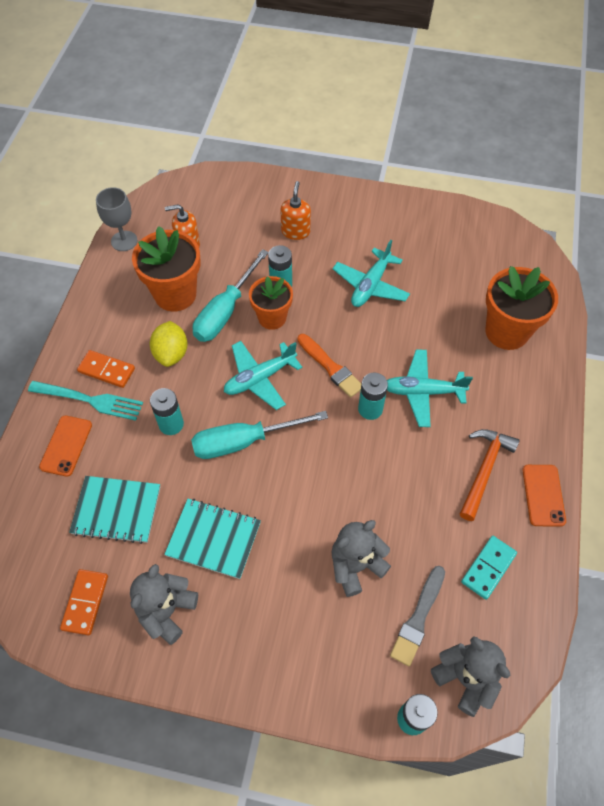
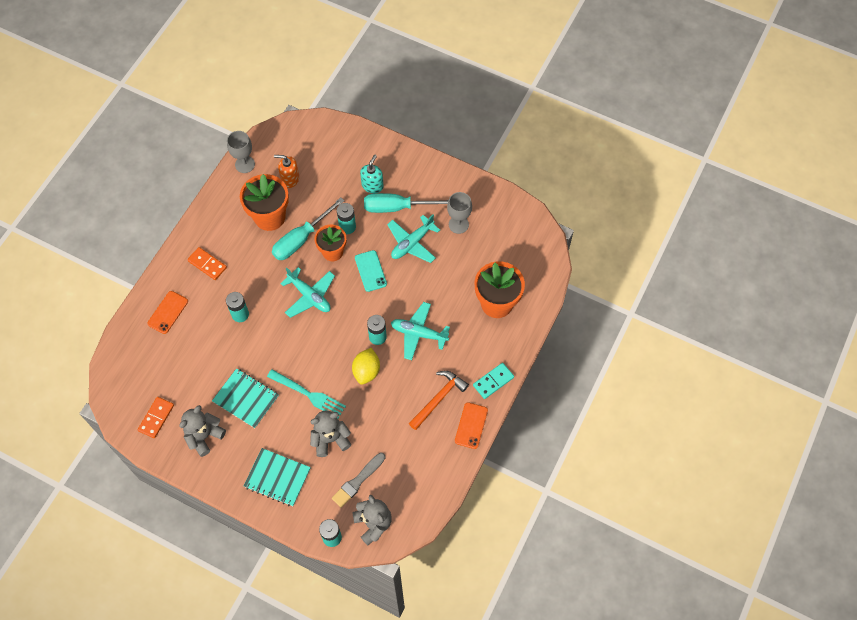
camera: 15 degrees right, 5 degrees up
(89, 400) = (190, 283): turquoise fork -> turquoise fork (308, 394)
(116, 510) = (189, 364): turquoise notebook -> turquoise notebook (277, 477)
(171, 353) = (254, 262): yellow lemon -> yellow lemon (366, 371)
(244, 441) = (285, 339): turquoise screwdriver -> turquoise screwdriver (397, 207)
(260, 378) = (309, 296): turquoise plane -> turquoise plane turned 120 degrees counterclockwise
(295, 231) = (372, 185): orange soap dispenser -> turquoise soap dispenser
(330, 329) = (370, 271): none -> turquoise phone
(330, 367) = (361, 299): orange brush -> none
(419, 252) = (458, 224): none -> grey goblet
(488, 568) = (414, 462): turquoise domino -> turquoise domino (493, 381)

